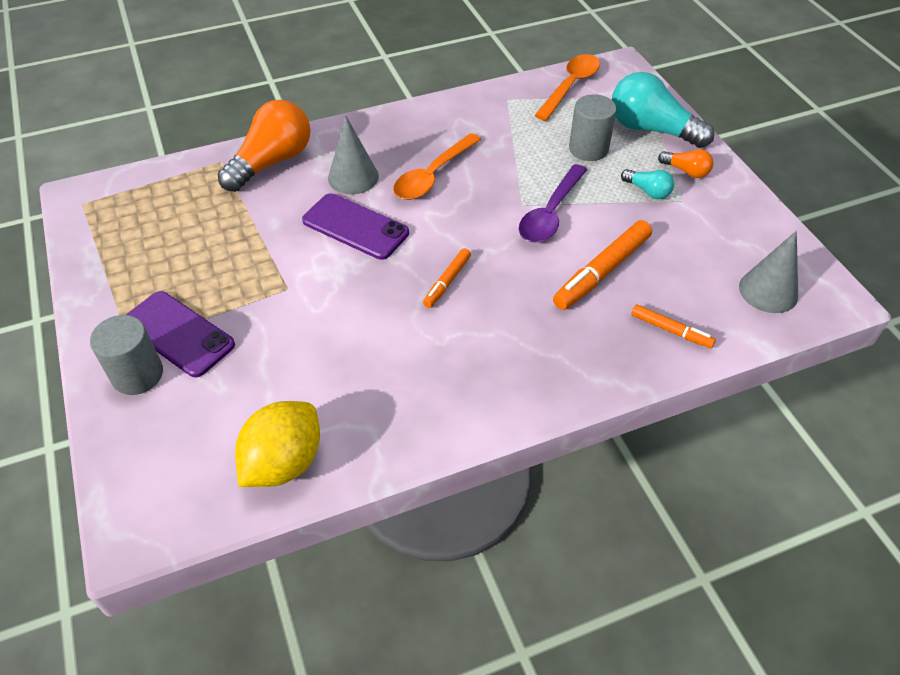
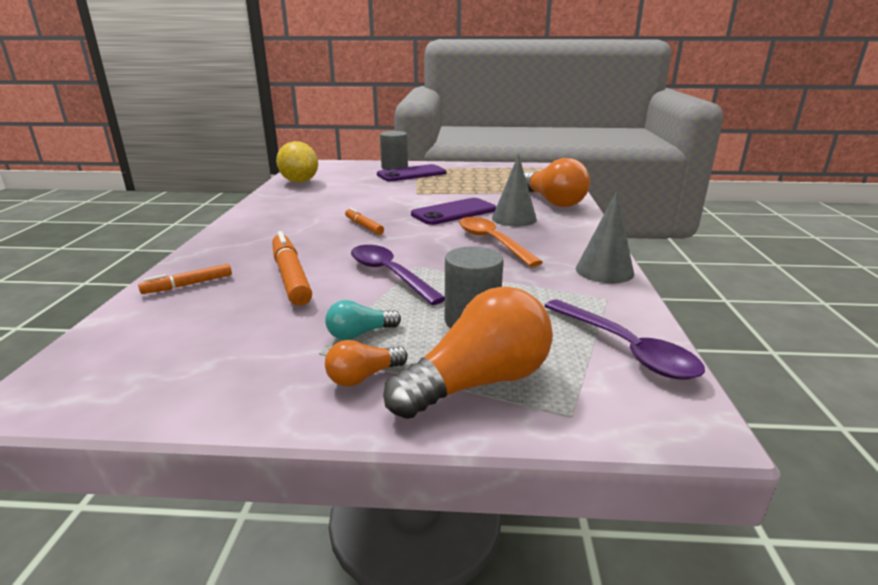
camera: 115 degrees right, 25 degrees down
(570, 86) = (625, 349): orange spoon -> purple spoon
(651, 129) = (478, 383): turquoise light bulb -> orange light bulb
(768, 291) = (126, 351): grey cone -> grey cone (604, 271)

